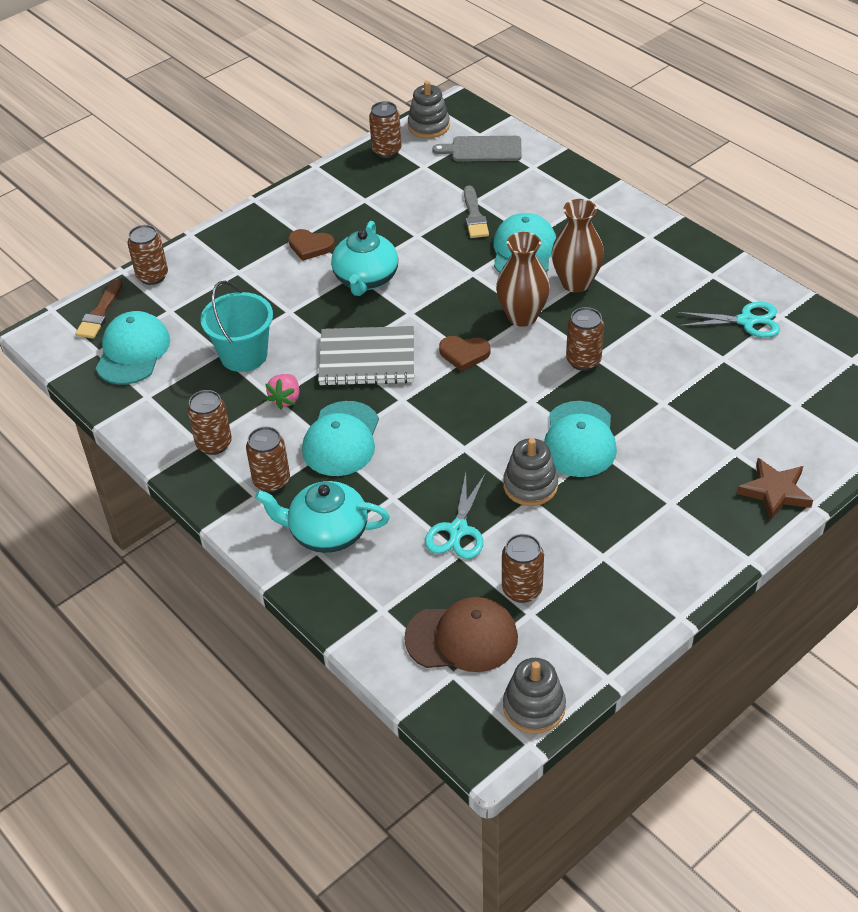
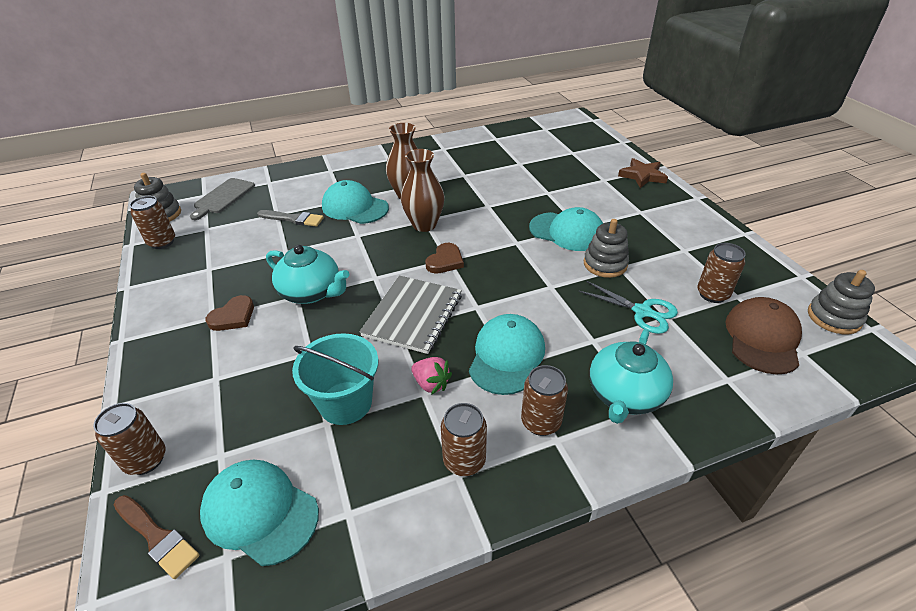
camera: 70 degrees left, 5 degrees down
(341, 439) = (506, 356): turquoise cap -> turquoise cap turned 105 degrees counterclockwise
(583, 361) = (489, 211): brown can -> none
(746, 321) = (492, 148): turquoise scissors -> none

